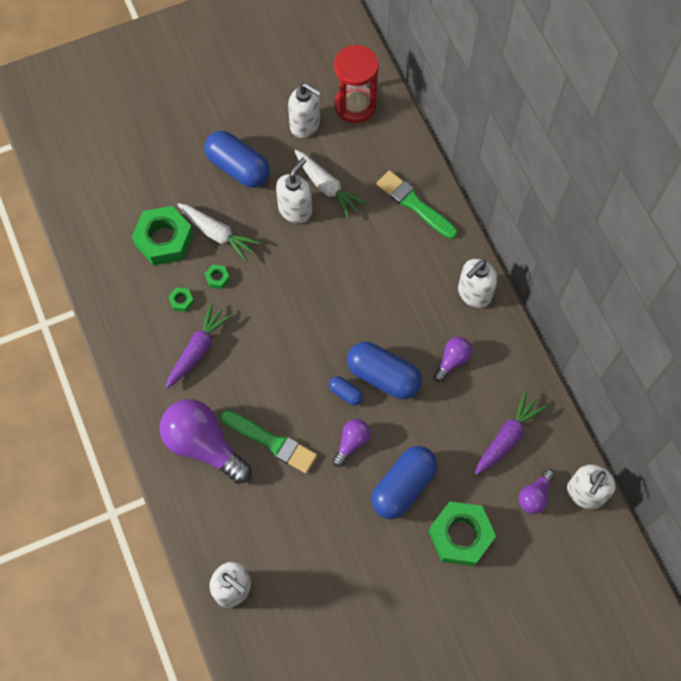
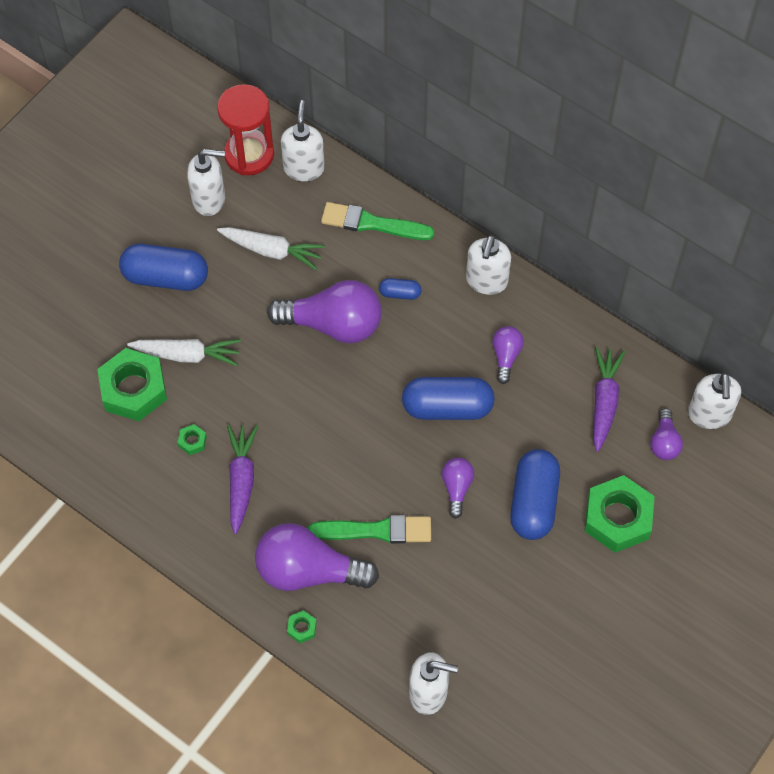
camera: 30 degrees left, 5 degrees down
(217, 278) = (216, 399): green nut -> green nut (302, 628)
(295, 210) = (253, 290): white soap dispenser -> white soap dispenser (304, 168)
(337, 267) = (333, 324): none -> purple light bulb
(345, 393) = (420, 443): blue capsule -> blue capsule (400, 293)

